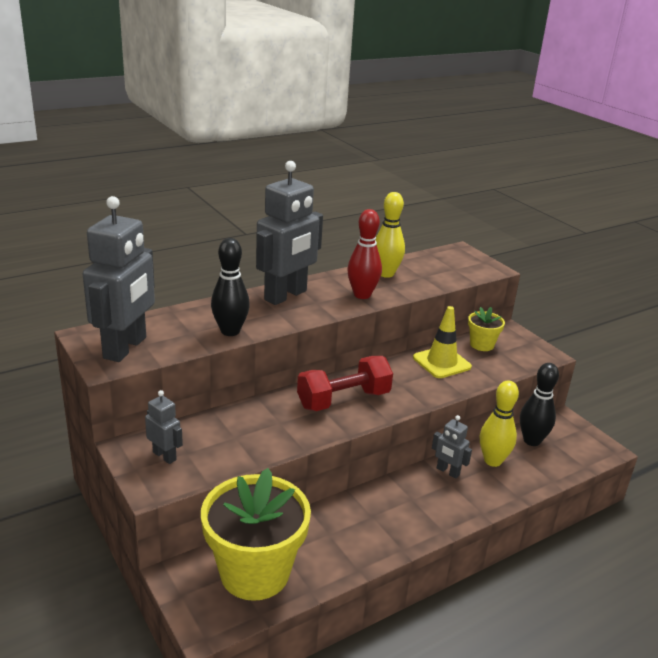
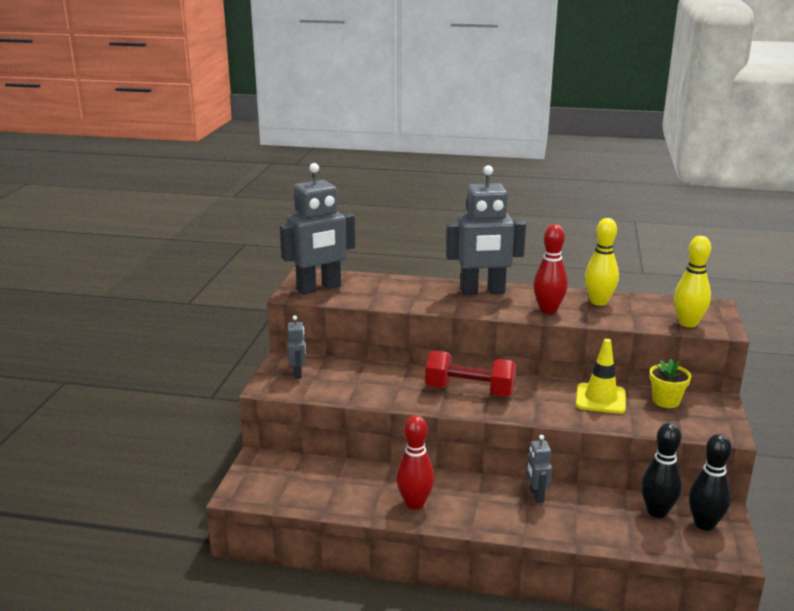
camera: 45 degrees right, 5 degrees down
(230, 331) = (402, 301): black bowling pin -> black bowling pin (704, 524)
(255, 572) = (303, 482): yellow flower pot -> none
(375, 534) = (415, 503): none -> red bowling pin
(492, 461) = (591, 507): yellow bowling pin -> yellow bowling pin (688, 323)

